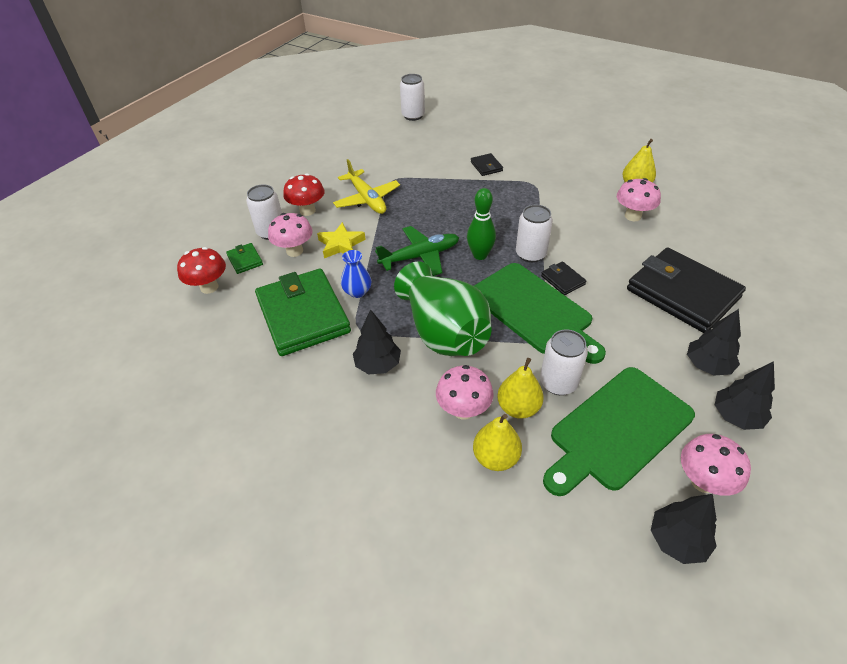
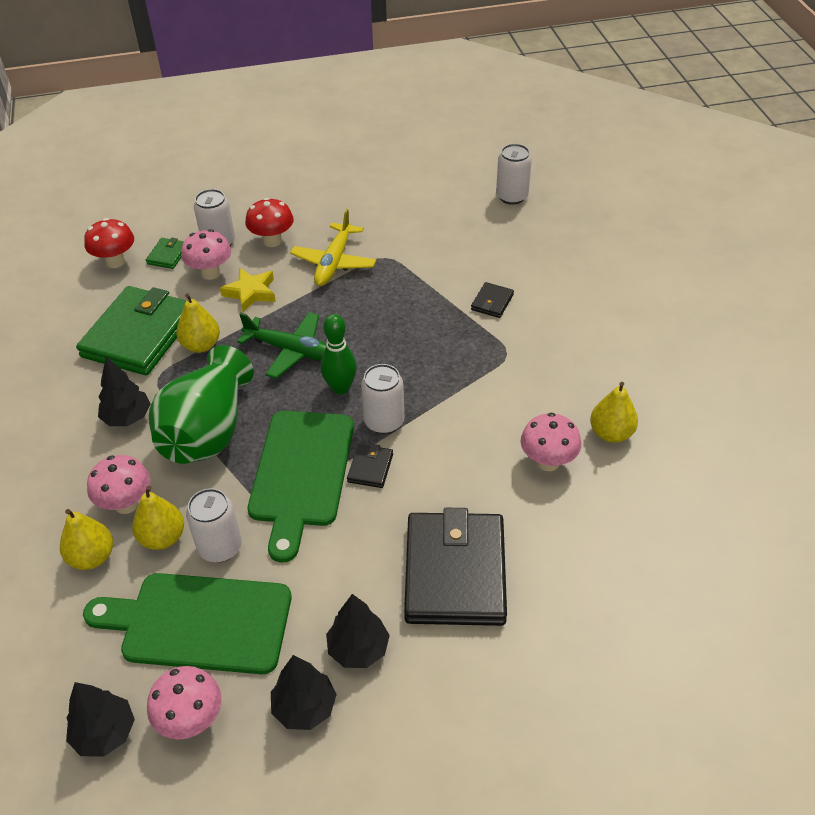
camera: 45 degrees right, 0 degrees up
(357, 292) = (201, 345): blue vase -> yellow pear

